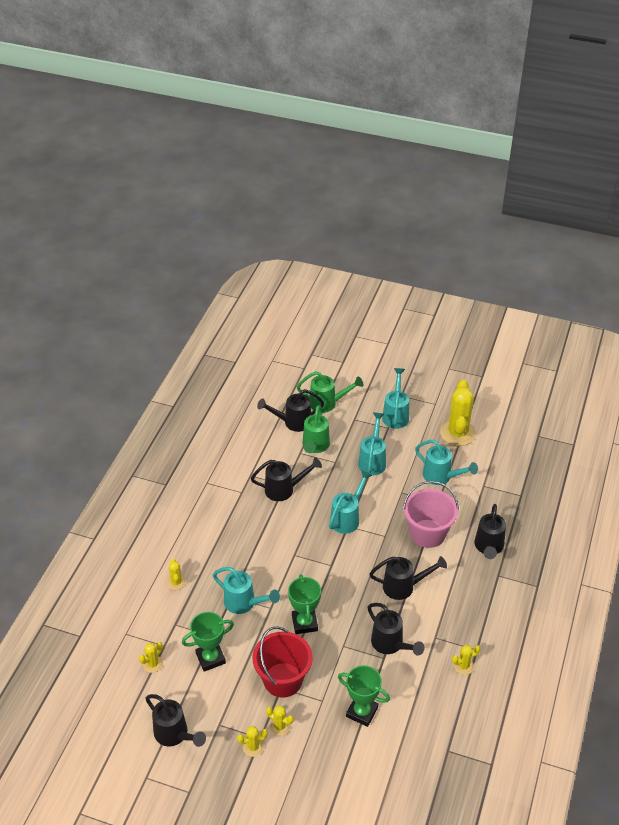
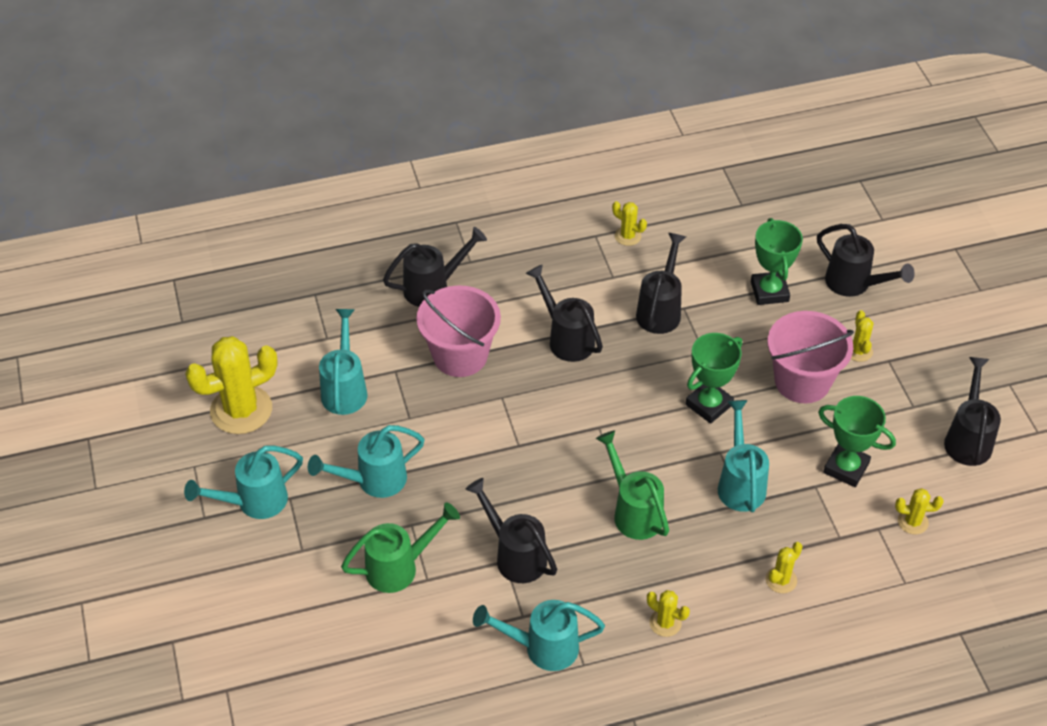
camera: 125 degrees left, 5 degrees up
(253, 747) = (905, 360): yellow cactus -> yellow cactus (665, 623)
(283, 680) = (802, 381): red bucket -> pink bucket
(292, 422) = (369, 628): black watering can -> black watering can (854, 284)
(327, 403) = (291, 605): green watering can -> green watering can (633, 511)
(348, 518) = (505, 452): turquoise watering can -> turquoise watering can (542, 647)

